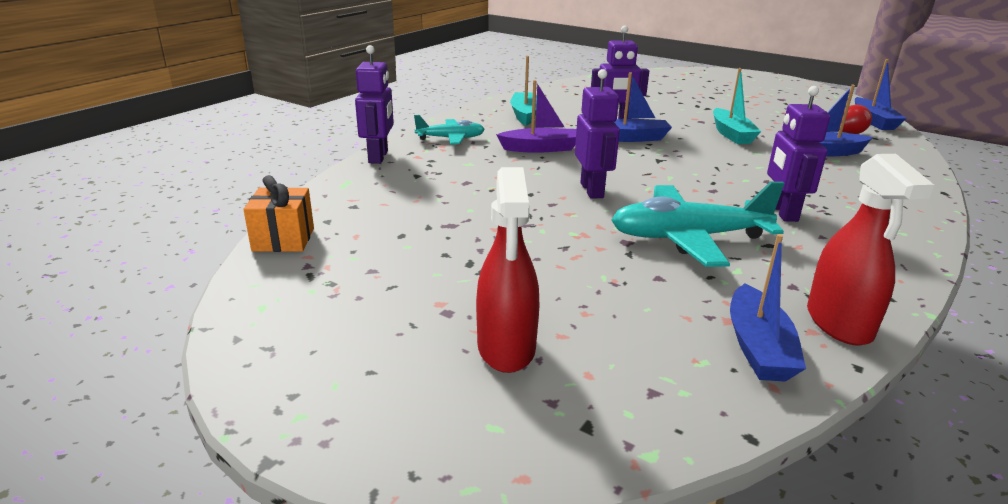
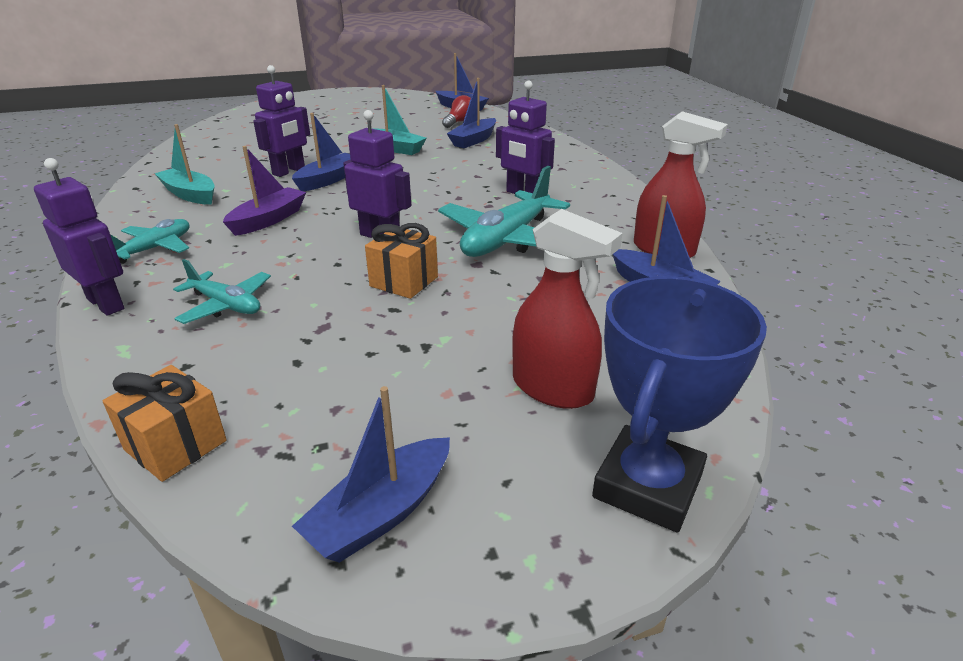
camera: 50 degrees left, 5 degrees up
(291, 333) = (382, 513): none -> blue boat
(426, 186) = (226, 305): none -> turquoise plane
(437, 447) = (647, 486): none -> blue trophy
(549, 226) = (404, 281): none -> orange gift

